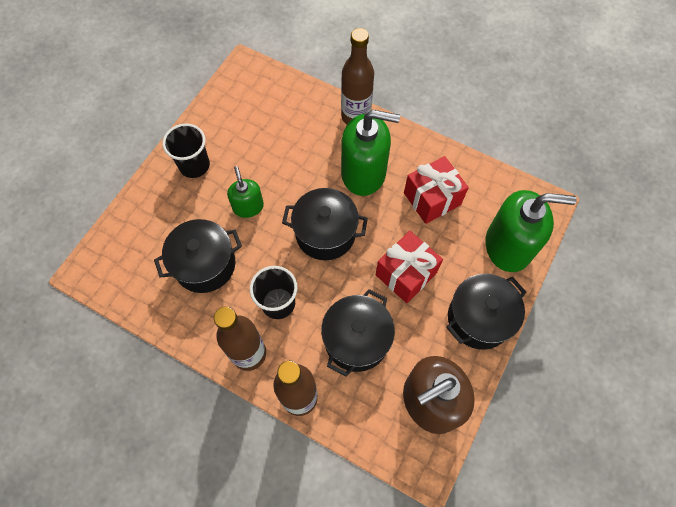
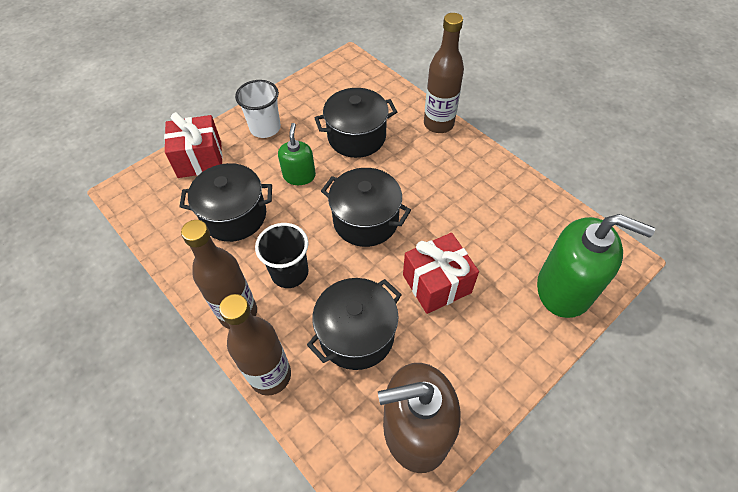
camera: 20 degrees right, 10 degrees down
(194, 165) = (265, 128): black cup -> white cup
(363, 173) = (427, 175): green soap dispenser -> none
(432, 199) = (492, 218): red gift -> red gift (200, 159)
(479, 318) = (505, 356): black pot -> black pot (356, 137)

